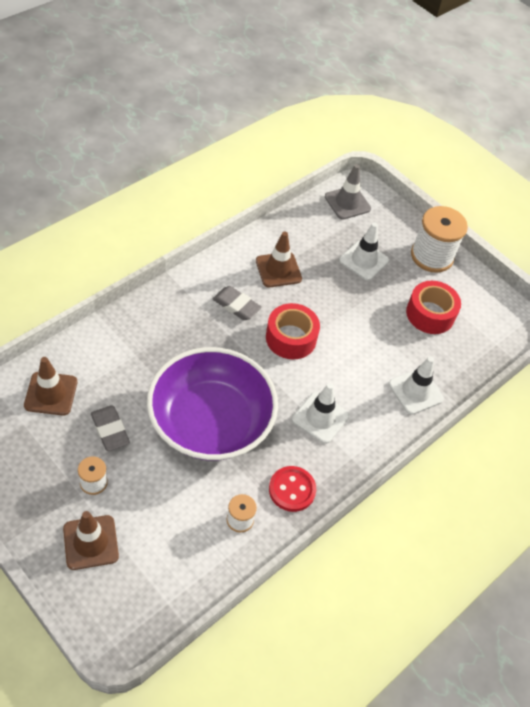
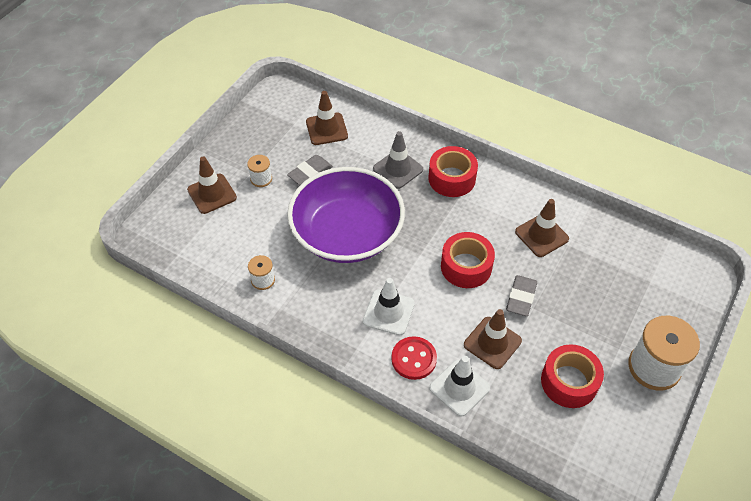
camera: 80 degrees right, 0 degrees up
(180, 309) = (452, 178): none -> red tape
(236, 305) = (479, 216): grey eraser -> grey eraser (521, 298)
(292, 490) = (305, 309): red button -> red button (414, 359)
(347, 203) = (673, 270): grey traffic cone -> grey traffic cone (398, 169)
(364, 260) = (602, 303): white traffic cone -> none
(378, 350) = (492, 343): none -> brown traffic cone

